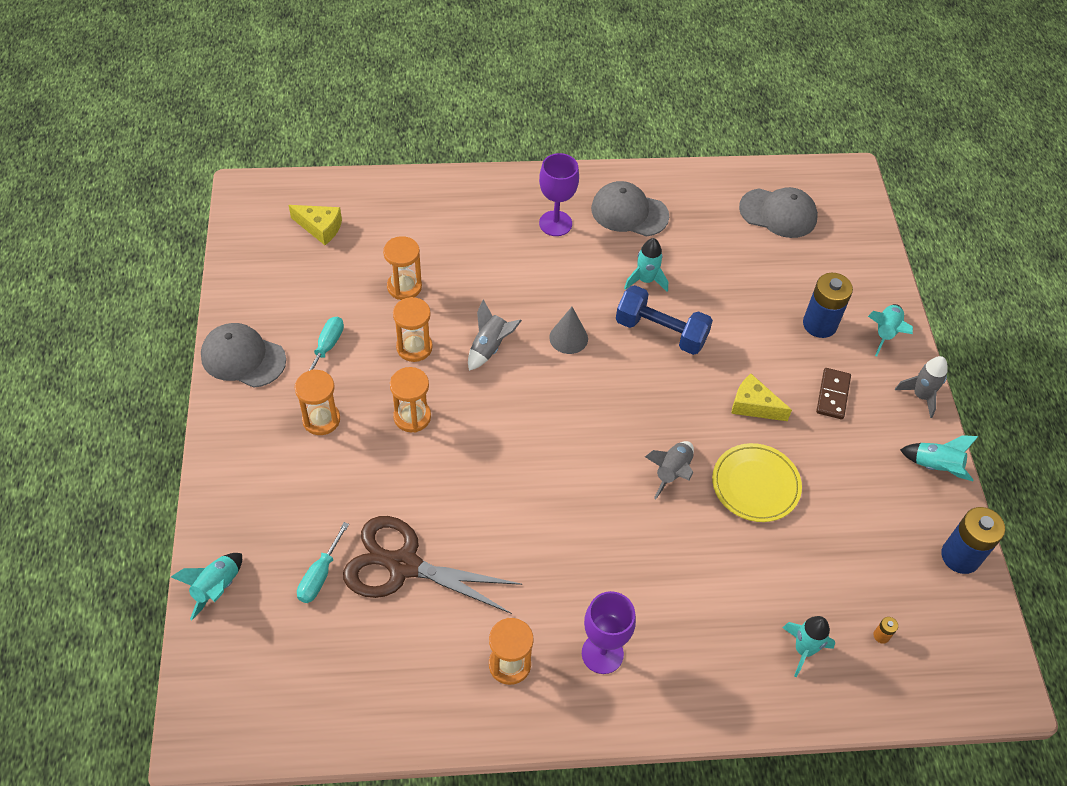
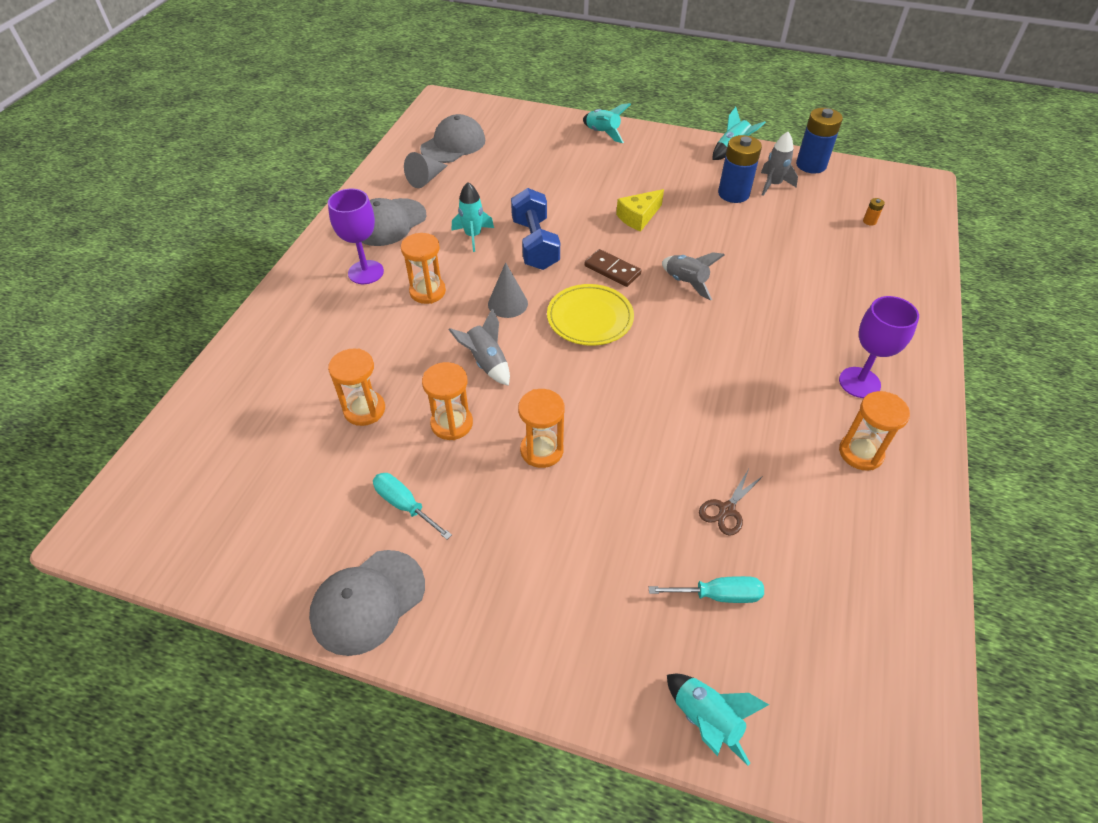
camera: 65 degrees left, 5 degrees down
(320, 228) = (222, 465): yellow cheese -> none
(320, 575) = (718, 595): turquoise screwdriver -> turquoise screwdriver turned 45 degrees counterclockwise
(321, 419) = (505, 538): orange hourglass -> orange hourglass (427, 291)
(403, 565) = (726, 510): brown scissors -> brown scissors, size x0.43
(661, 332) = (535, 244): blue dumbbell -> blue dumbbell turned 60 degrees counterclockwise
(709, 213) = (426, 179): none -> grey cone
(755, 485) = (716, 240): yellow plate -> yellow plate (590, 318)
(803, 650) = (875, 263): turquoise rocket -> none
(819, 324) = (577, 160): blue battery -> blue battery (733, 194)
(832, 395) = (647, 175): brown domino -> brown domino (612, 270)
(920, 396) = (667, 137): grey rocket -> grey rocket (773, 185)

